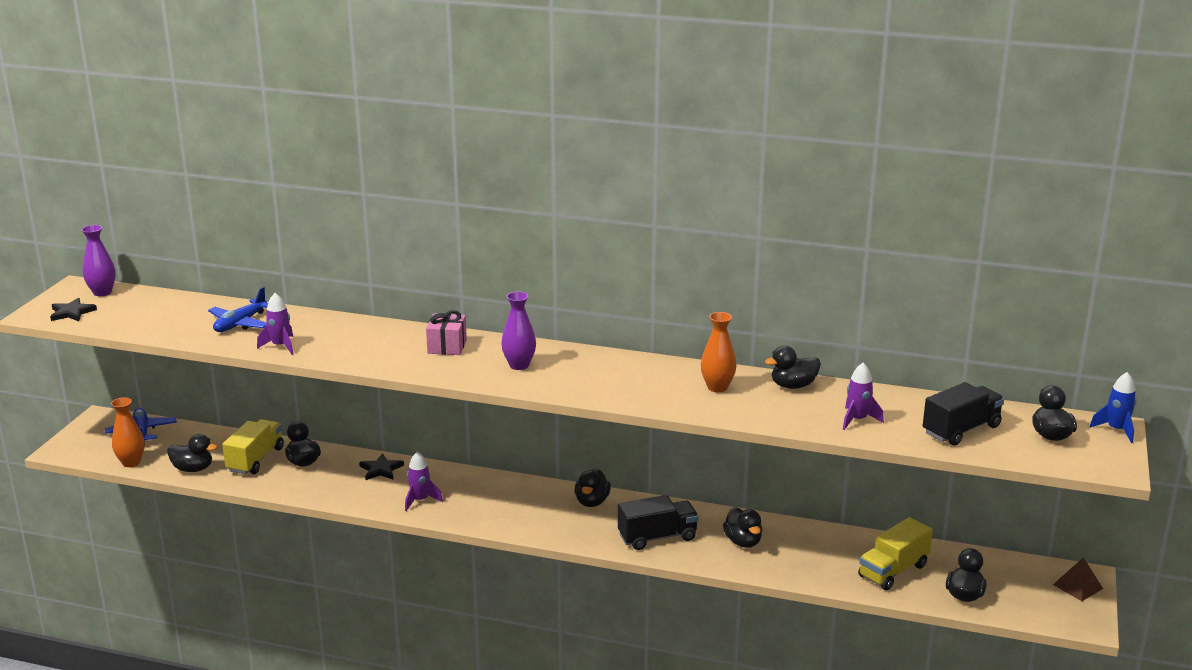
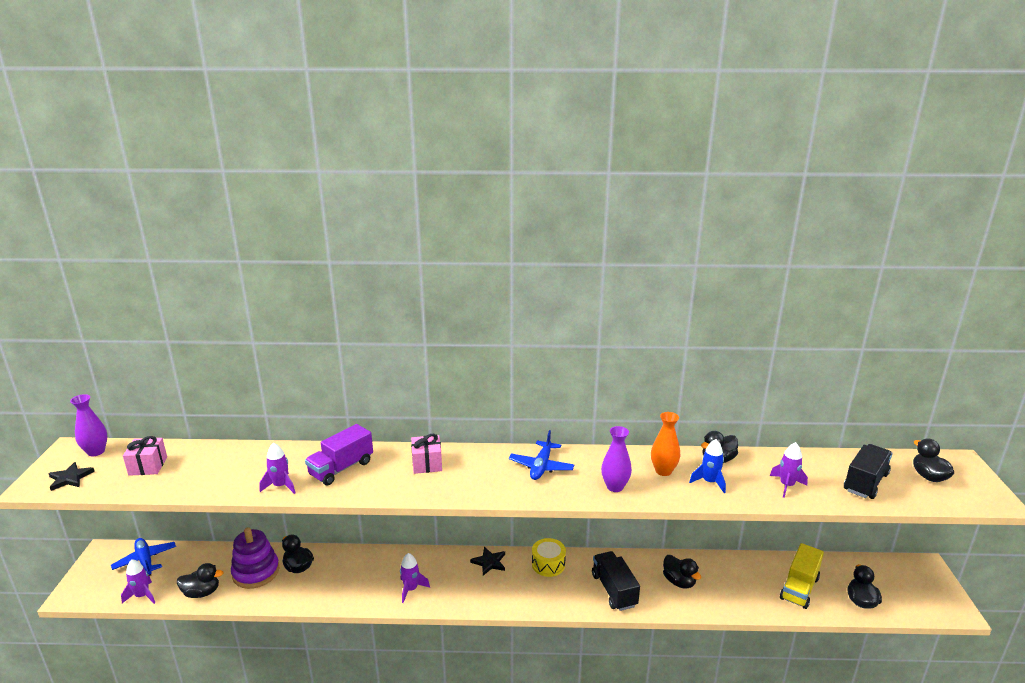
camera: 15 degrees left, 0 degrees up
(131, 462) = (142, 596): orange vase -> purple rocket
(151, 312) = (148, 466): none -> pink gift
(240, 323) = (236, 467): blue plane -> blue plane (541, 466)
(255, 459) = (256, 572): yellow truck -> purple stacking toy
(351, 339) = (341, 468): none -> purple truck
(381, 469) = (367, 563): black star -> black star (489, 562)
(519, 365) = (496, 474): purple vase -> purple vase (615, 487)
(592, 502) = (548, 564): black duck -> yellow drum
(657, 537) = (614, 590): black truck -> black truck turned 75 degrees counterclockwise
(1078, 586) = (928, 576): brown pyramid -> none
(1116, 430) = (966, 463): blue rocket -> blue rocket (709, 482)

